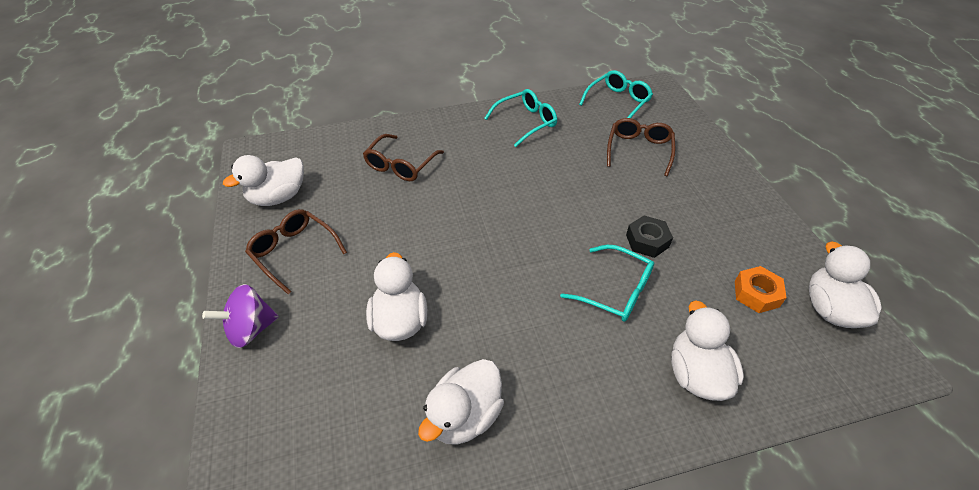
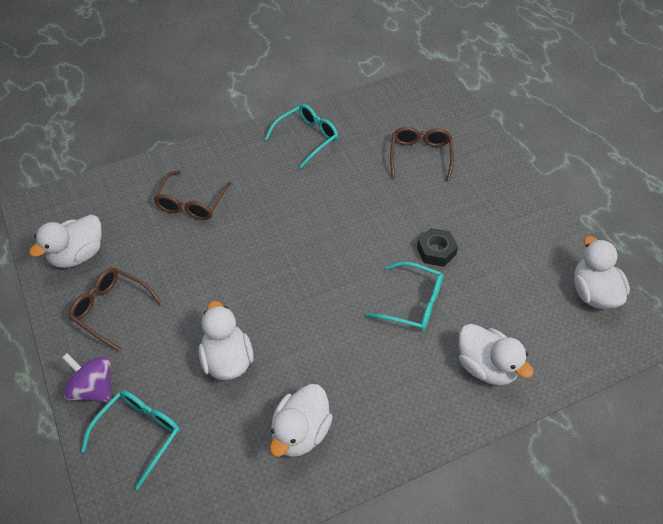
camera: 10 degrees left, 5 degrees up
(251, 329) = (93, 388): purple spinning top -> purple spinning top turned 75 degrees clockwise
(618, 102) = (395, 103): turquoise glasses -> turquoise glasses (139, 434)
(696, 374) = (486, 366): white duck -> white duck turned 150 degrees clockwise
(756, 294) = (533, 288): orange nut -> none

